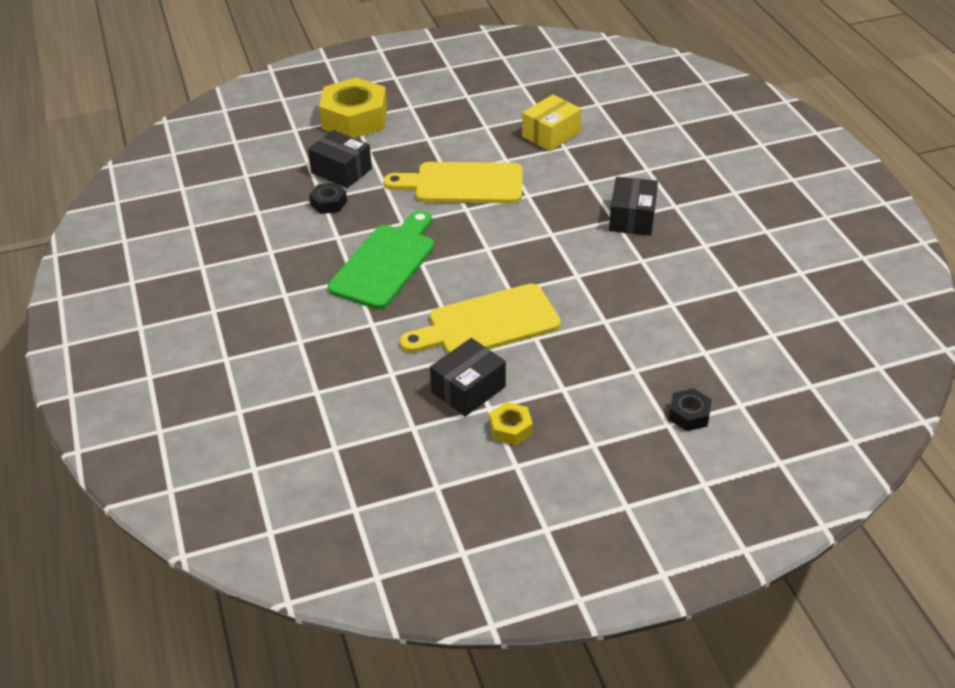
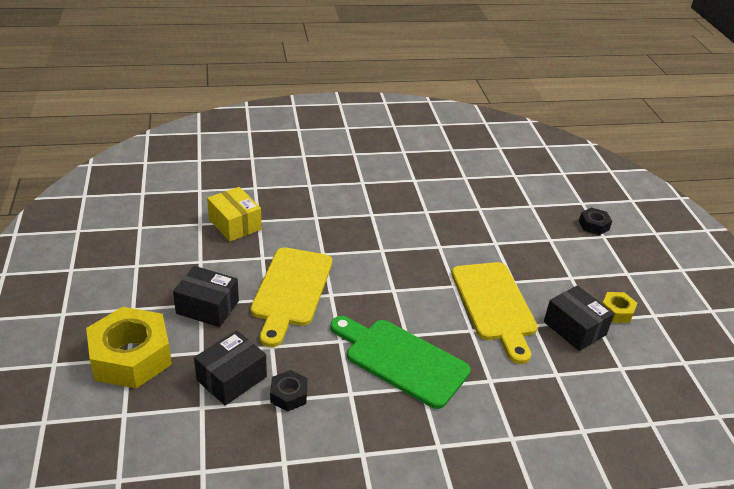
camera: 85 degrees left, 5 degrees down
(632, 218) = (372, 205): black box -> black box (207, 307)

